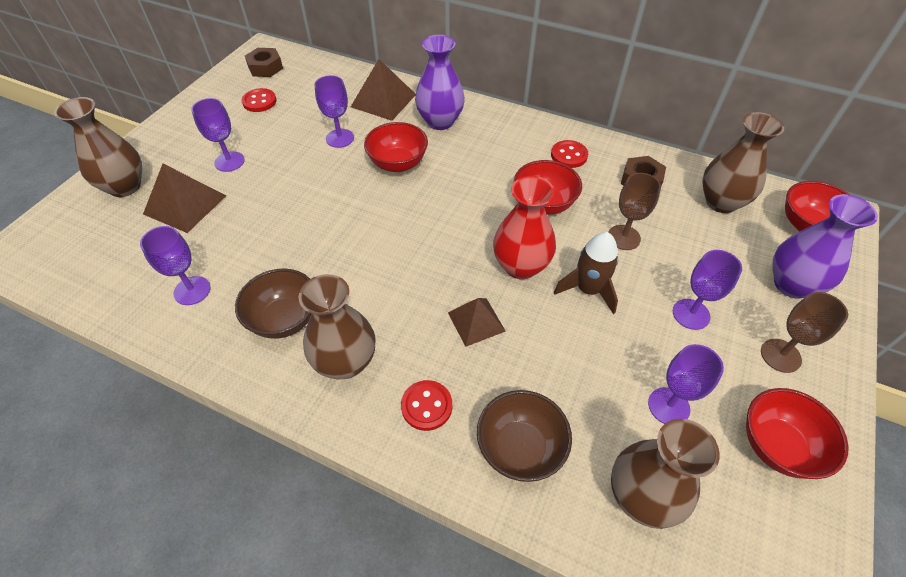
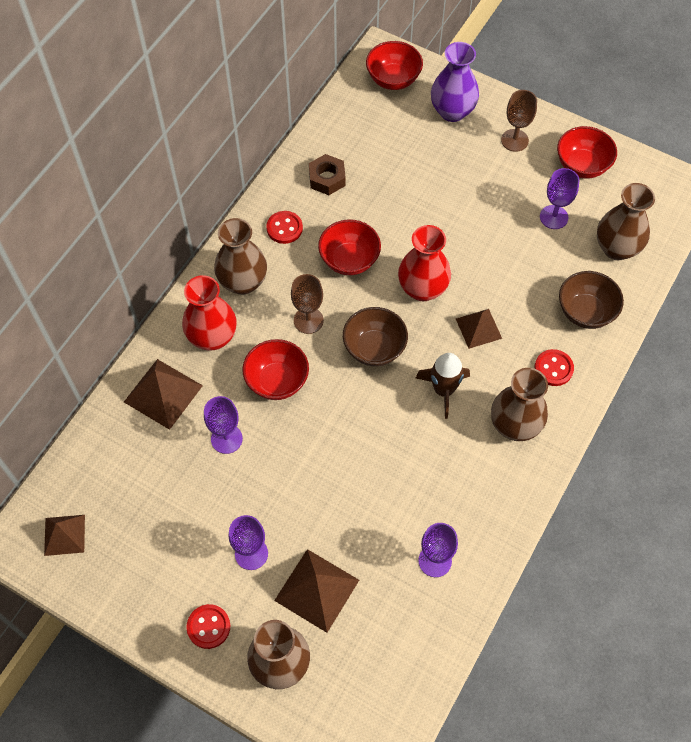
camera: 85 degrees left, 10 degrees up
(259, 101) = (140, 534): red button -> red button (208, 627)
(265, 68) = (64, 535): brown nut -> brown pyramid
(284, 319) = (471, 476): brown bowl -> brown bowl (374, 348)
(440, 121) = (212, 337): purple vase -> red vase
(588, 290) = (450, 245): brown rocket -> brown rocket (443, 390)
(623, 237) = (395, 208): brown goblet -> brown goblet (308, 320)
(691, 314) = (477, 182): purple goblet -> none
(721, 202) = (360, 128): brown vase -> brown vase (243, 282)

